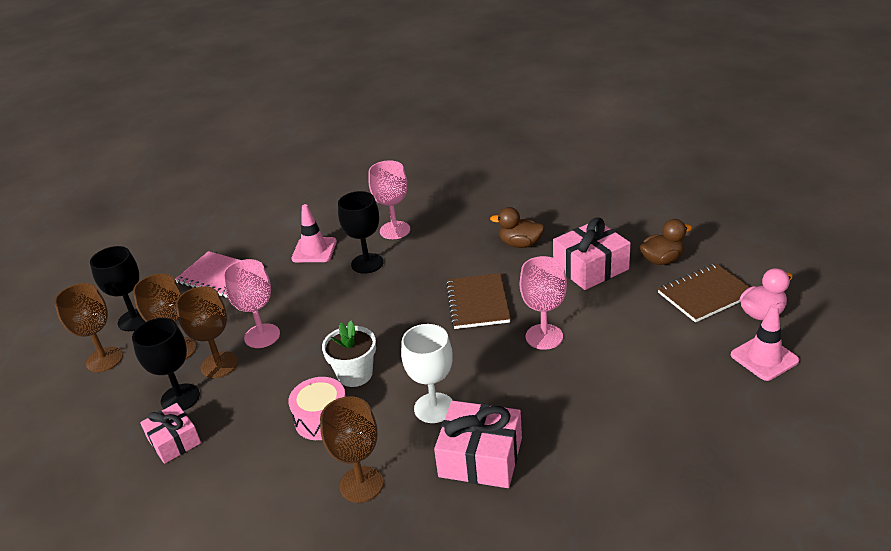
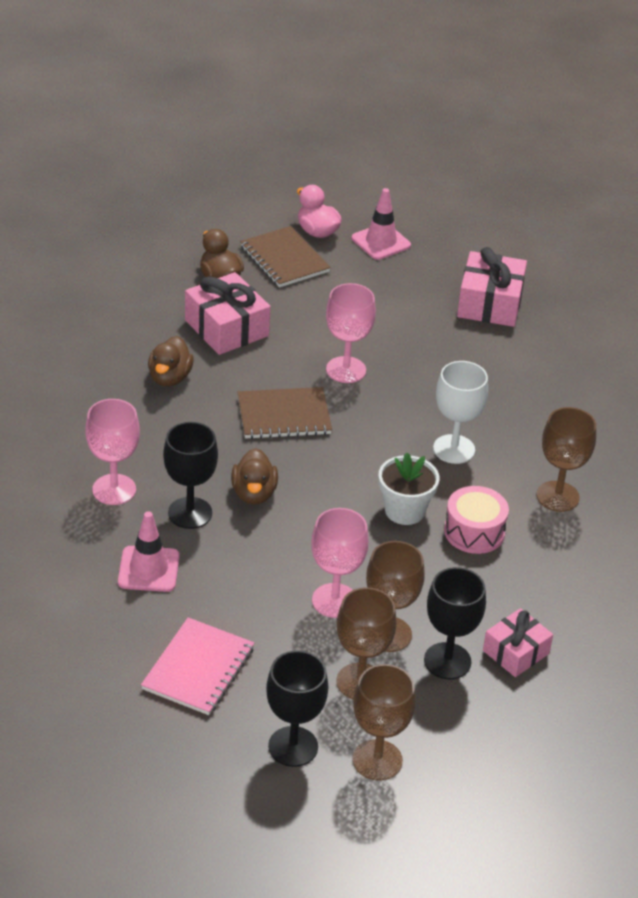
camera: 100 degrees left, 5 degrees up
(384, 291) = (254, 493): none -> brown duck
(480, 457) = (516, 419): pink gift -> pink gift (490, 303)

